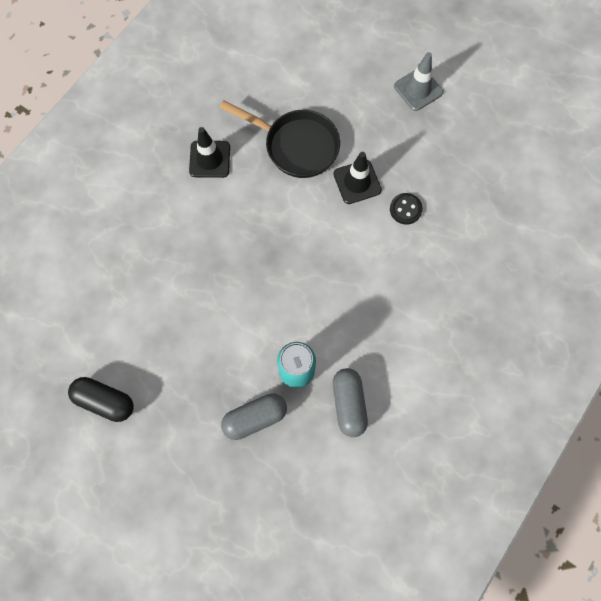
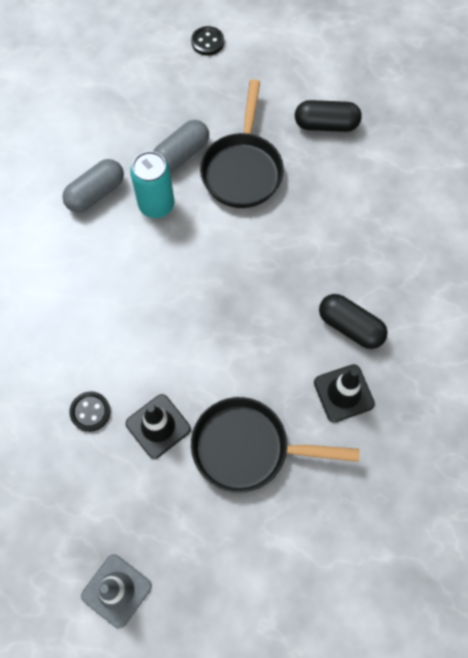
camera: 160 degrees right, 5 degrees down
(176, 551) = (207, 42): none -> black button
(180, 205) = (350, 326): none -> black capsule
(204, 380) = (243, 169): none -> black pan
(348, 403) = (96, 193): grey capsule -> grey capsule turned 75 degrees clockwise

